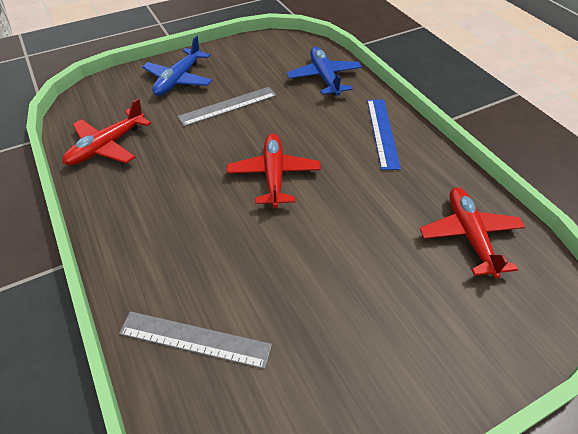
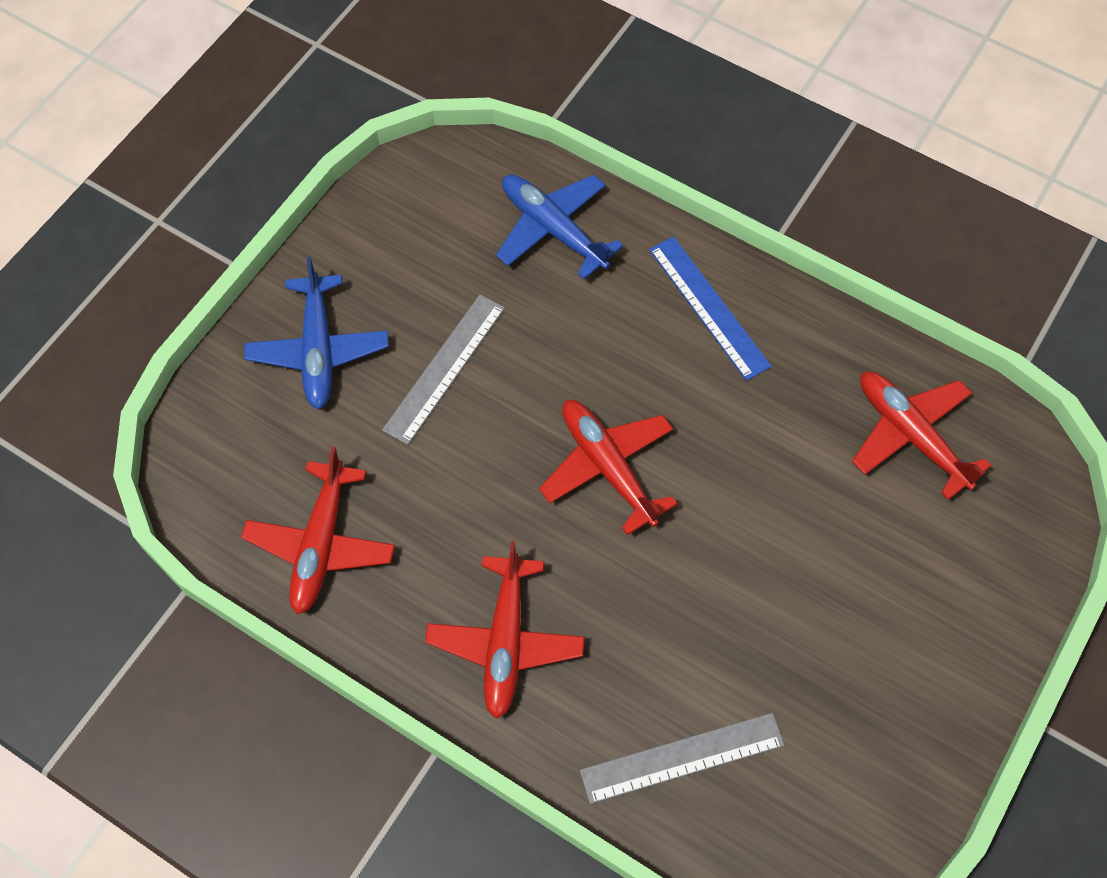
camera: 30 degrees left, 15 degrees up
(151, 227) = (505, 641): none -> red plane

